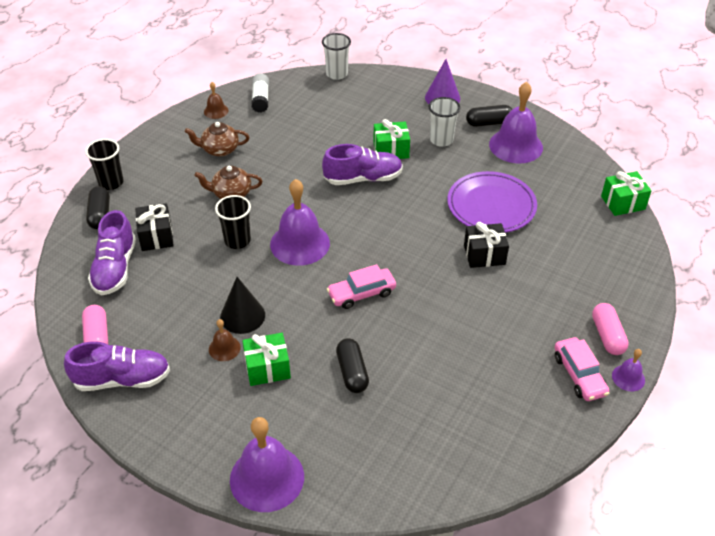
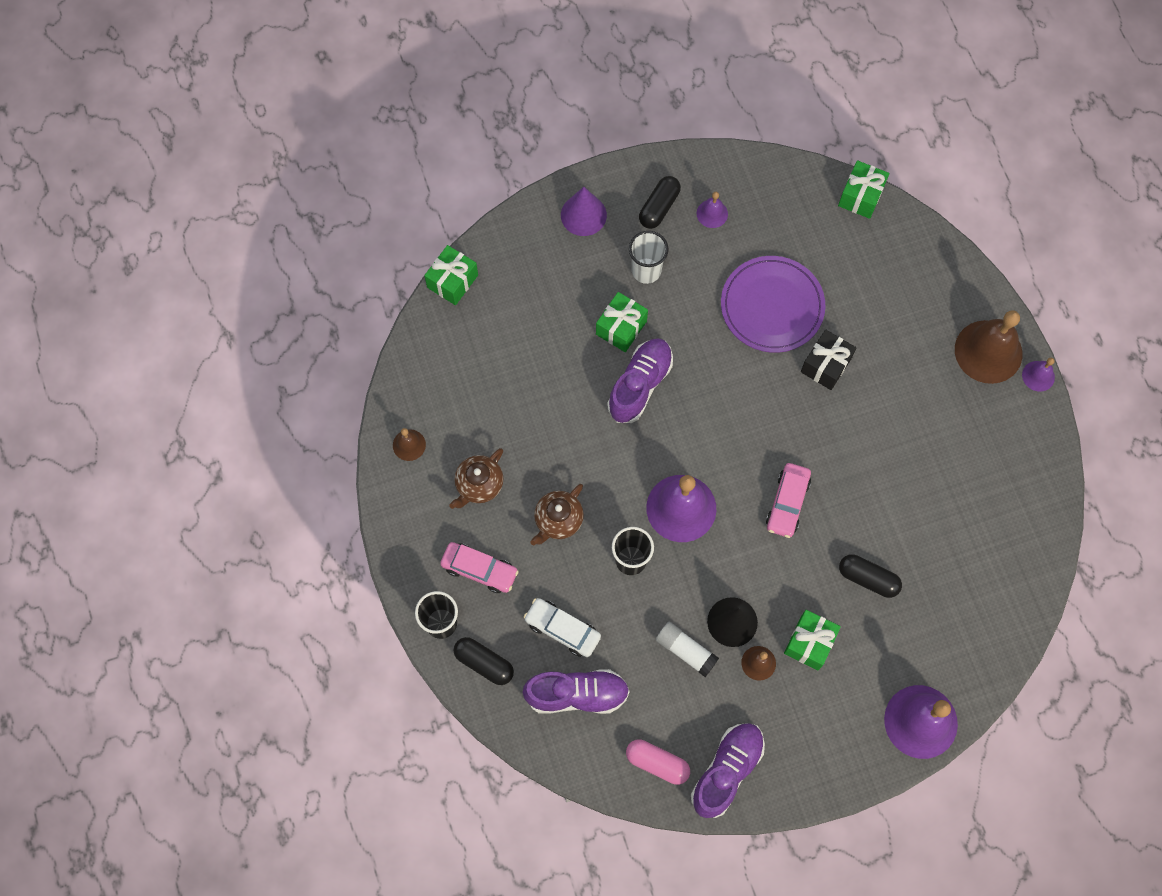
camera: 50 degrees left, 25 degrees up
(115, 268) = (577, 694): purple shoe -> purple shoe turned 45 degrees counterclockwise
(156, 236) = (562, 629): black gift -> white car
(261, 99) = (428, 387): white glue stick -> white glue stick (685, 650)
(337, 74) = (452, 281): white cup -> green gift
(515, 145) = (712, 213): purple bell -> purple bell, size x0.48
(579, 375) = (1007, 409): pink car -> pink car (479, 570)
(607, 336) = (988, 351): pink capsule -> brown bell

